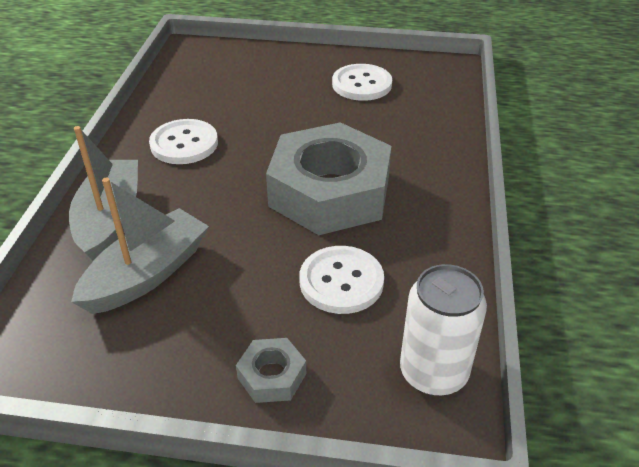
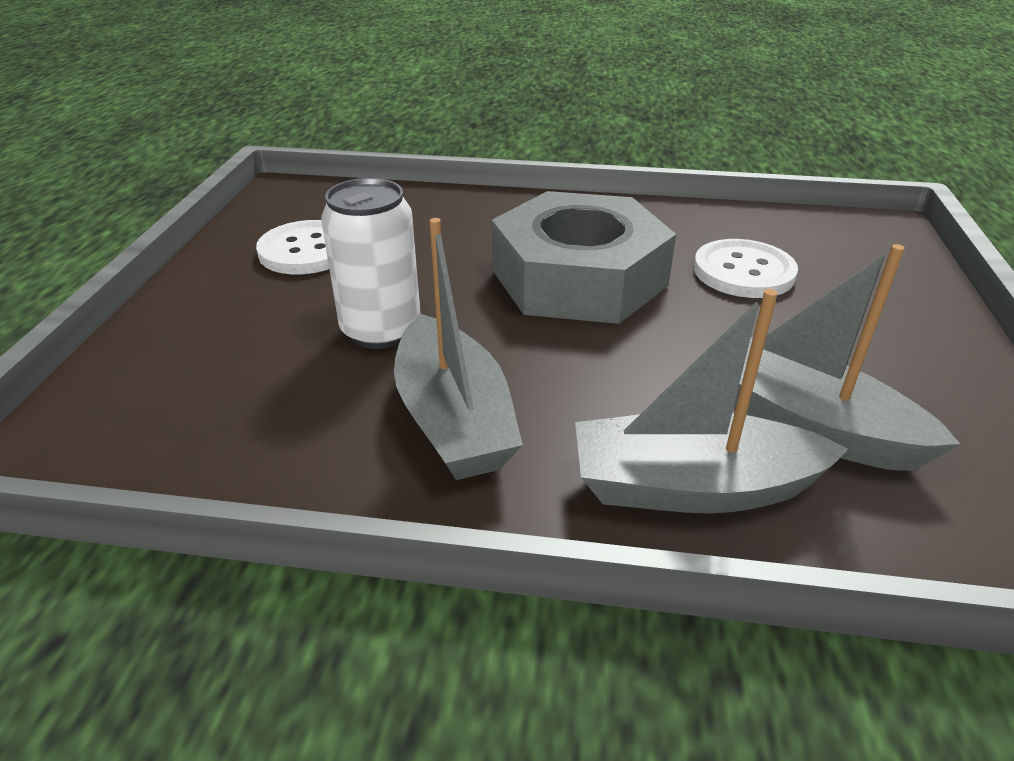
camera: 90 degrees left, 5 degrees down
(184, 144) = (453, 419): white button -> grey boat
(272, 376) = (908, 312): grey nut -> none
(433, 372) = (839, 230): white can -> white can (381, 330)

